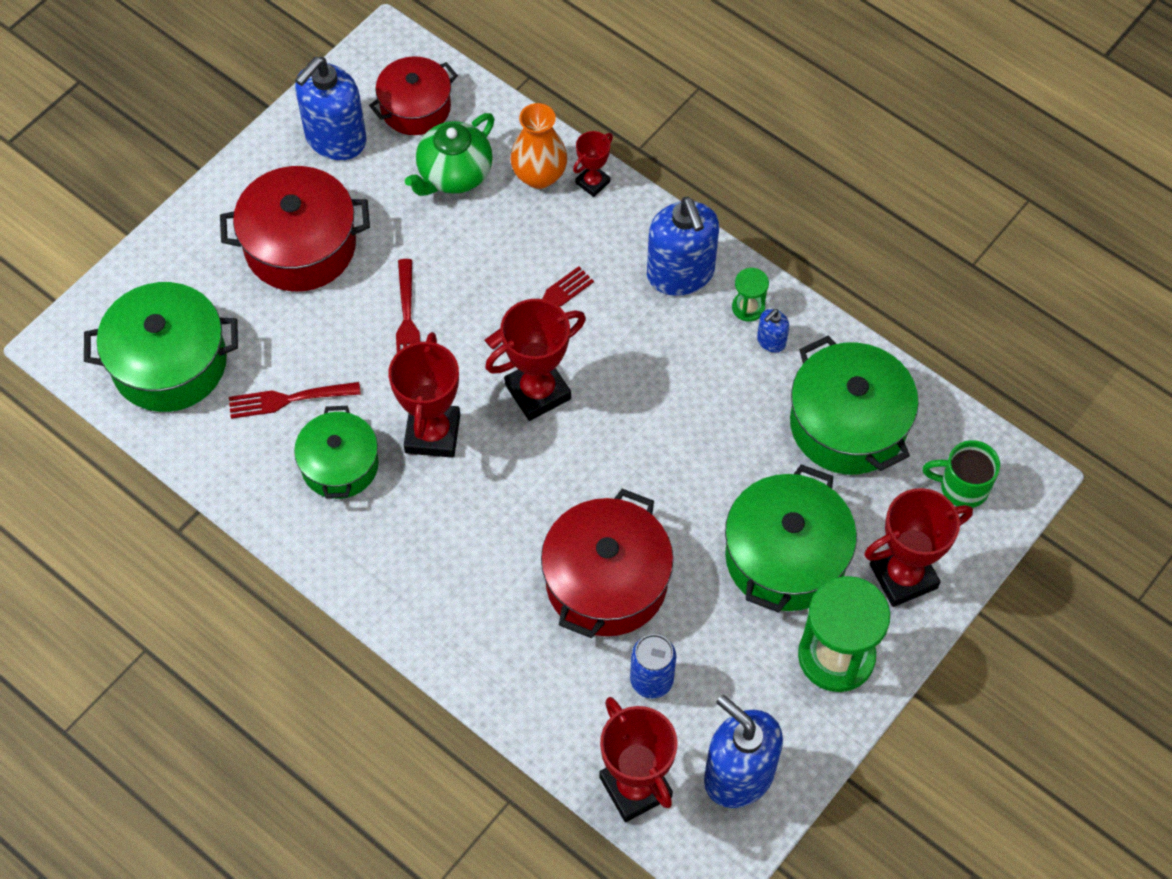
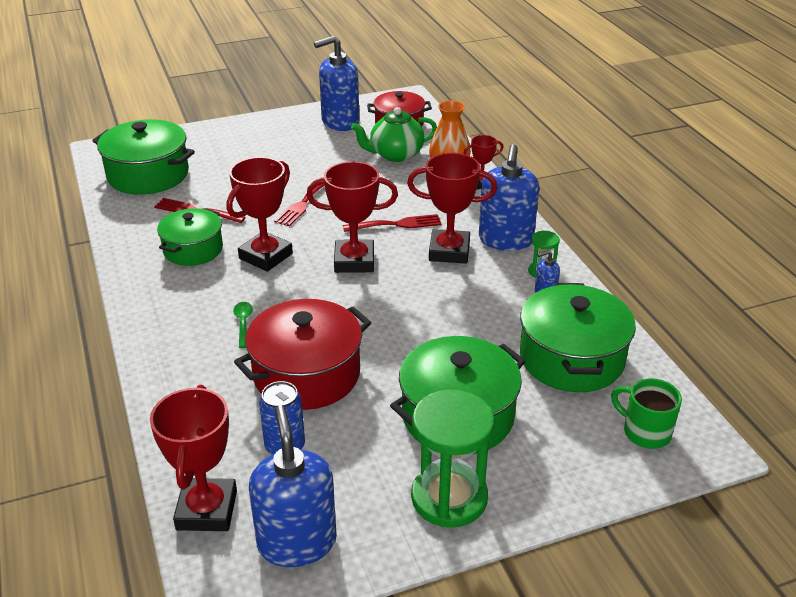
camera: 30 degrees right, 25 degrees down
(300, 246) = (274, 154): red pot -> none
(488, 547) = (243, 323): none -> green spoon
(903, 576) = (550, 469): red trophy -> red trophy (449, 251)

